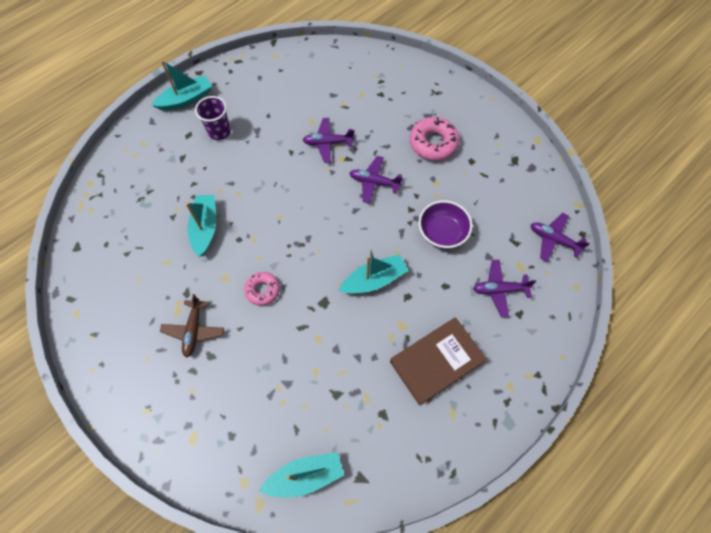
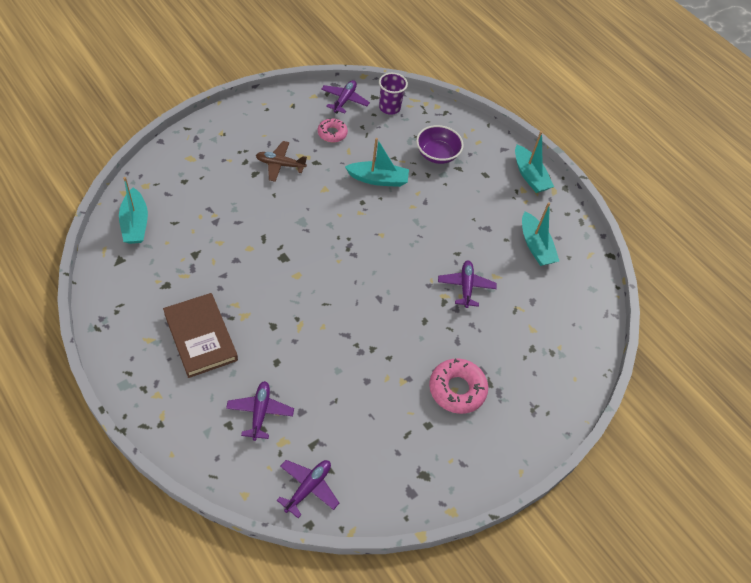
camera: 90 degrees right, 10 degrees down
(219, 132) = (487, 198): purple cup -> purple cup (389, 108)
(262, 290) = (306, 214): pink donut -> pink donut (332, 133)
(374, 182) = (410, 320): purple plane -> purple plane (344, 100)
(374, 280) = (297, 301): turquoise boat -> turquoise boat (535, 246)
(442, 232) = (338, 373): purple bowl -> purple bowl (437, 154)

